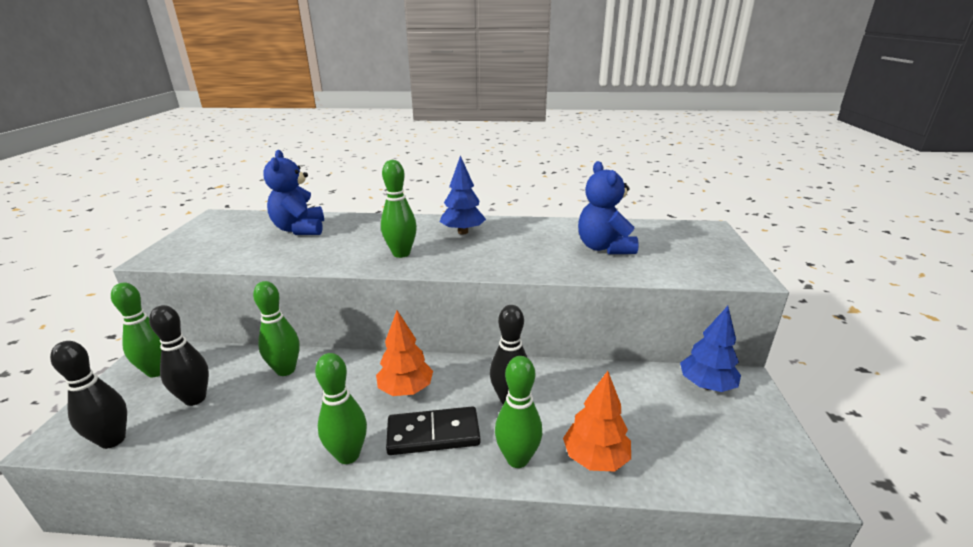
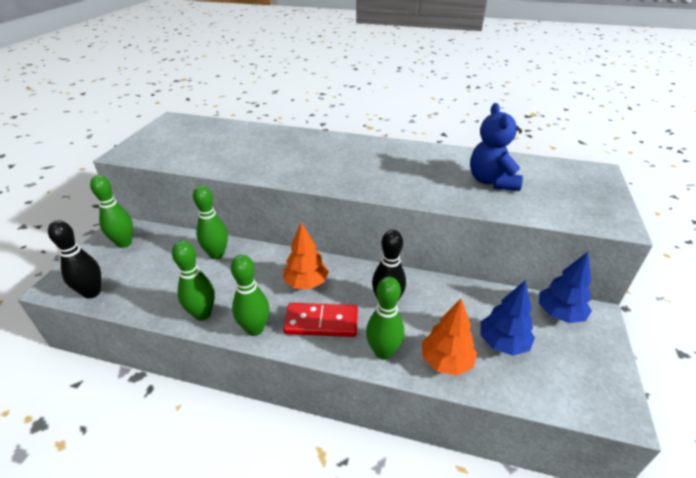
camera: 10 degrees right, 10 degrees up
(195, 398) = (149, 269): black bowling pin -> none
(300, 229) = (236, 138): blue teddy bear -> none
(401, 253) = (314, 169): green bowling pin -> green bowling pin (202, 314)
(433, 434) = (321, 322): black domino -> red domino
(463, 232) = (370, 153): blue tree -> blue tree (503, 343)

